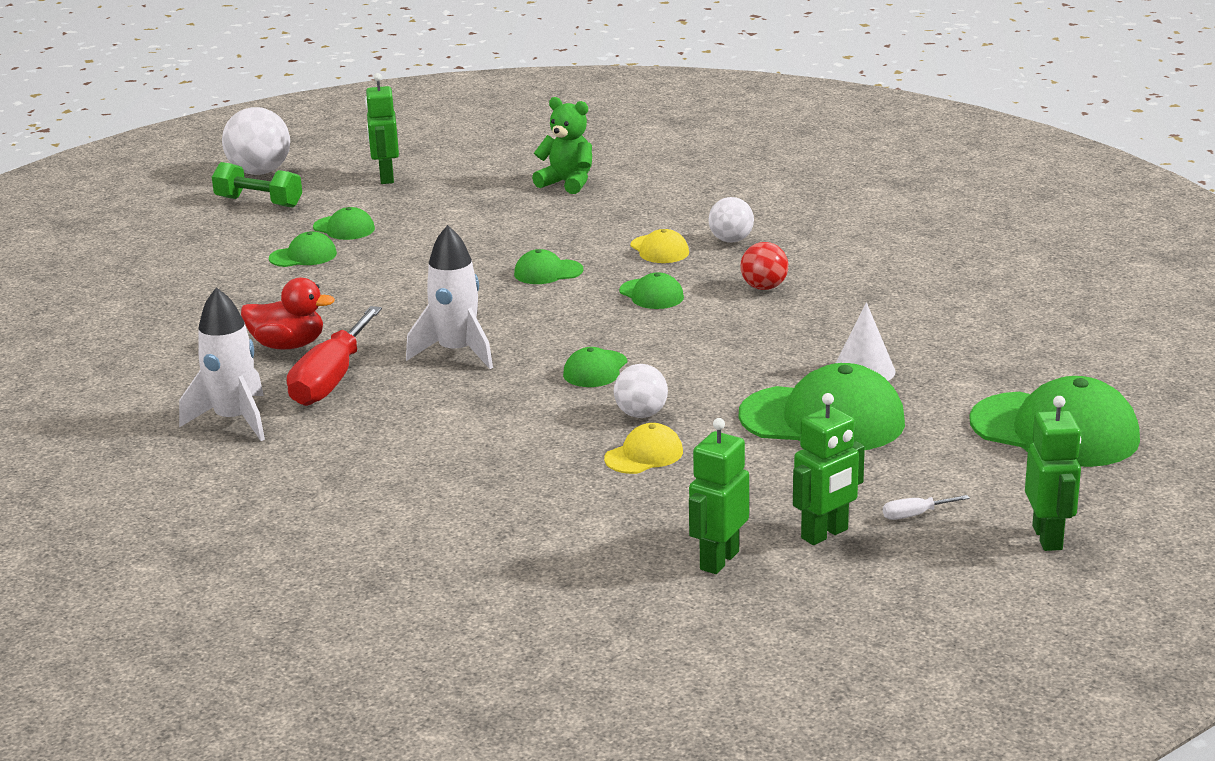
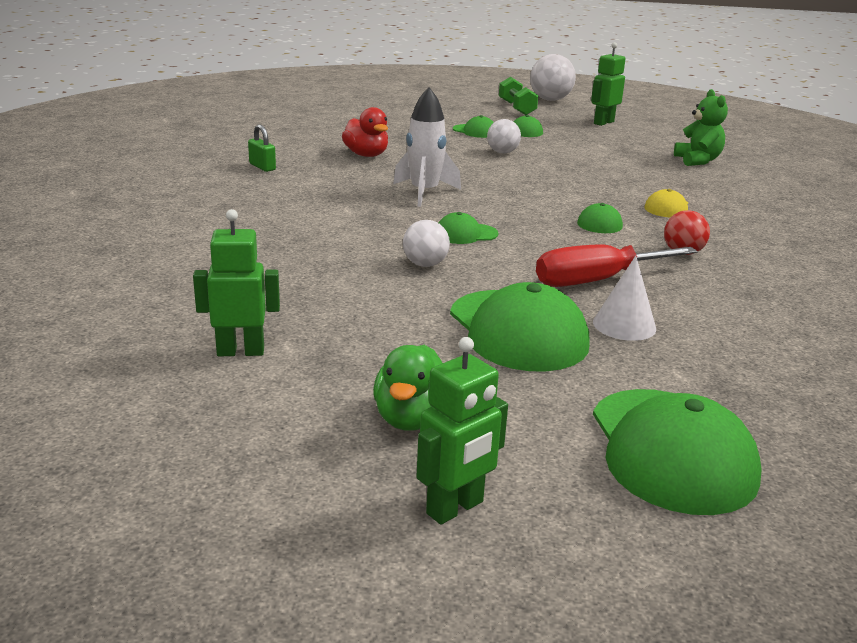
camera: 50 degrees right, 0 degrees up
(234, 420) = (262, 167): white rocket -> green padlock
(331, 379) = (341, 174): red screwdriver -> red screwdriver (596, 281)
(548, 272) = (571, 187): green cap -> none
(644, 455) = (368, 281): yellow cap -> none
(731, 240) = (728, 223): white ball -> white ball (502, 152)
(825, 534) = (330, 385): green robot -> none
(915, 515) = (412, 418): white screwdriver -> green duck

